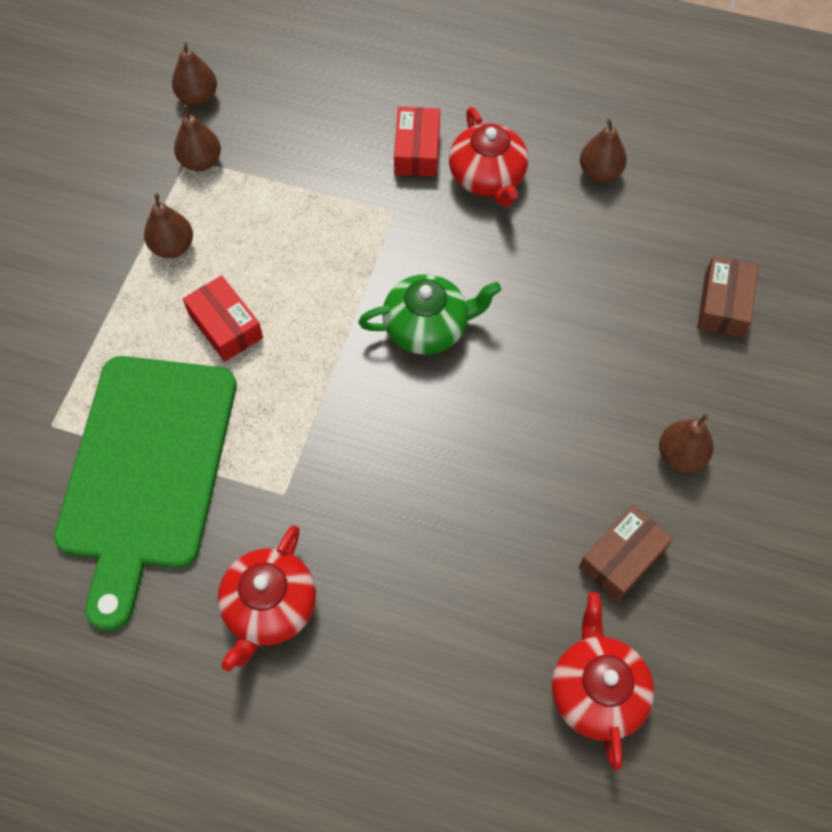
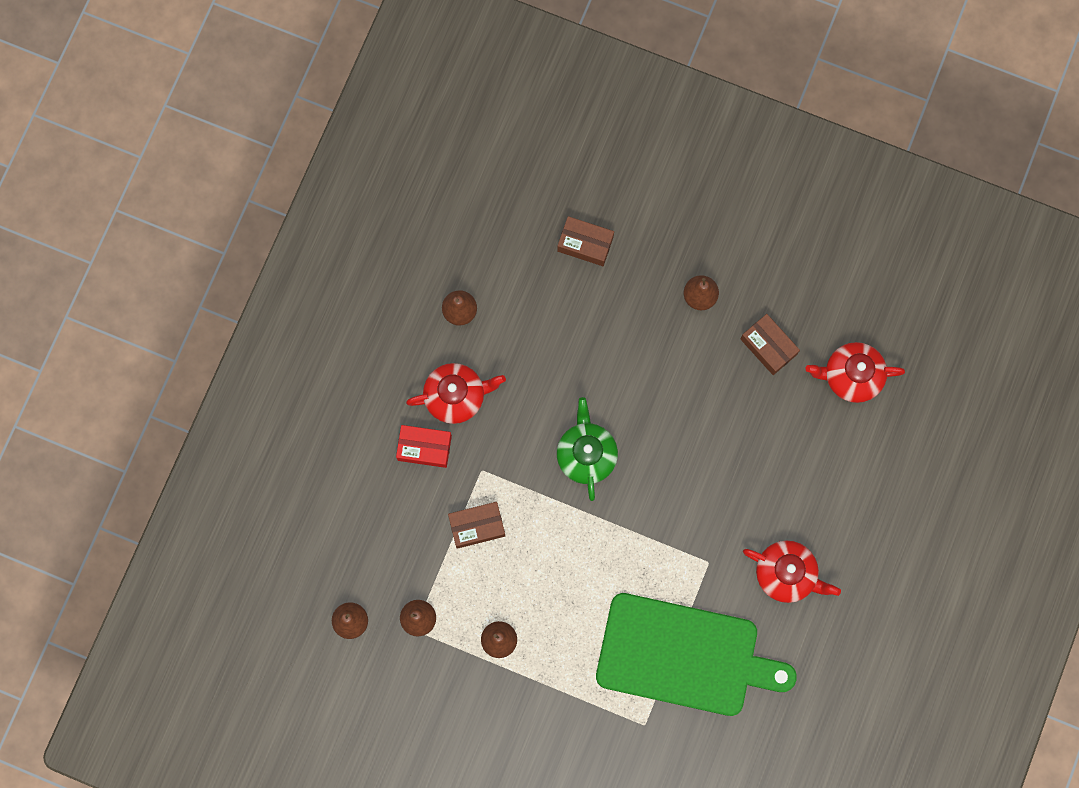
camera: 85 degrees left, 15 degrees up
(225, 326) = (573, 600): red box -> none
(321, 212) = (477, 526): none -> brown box

